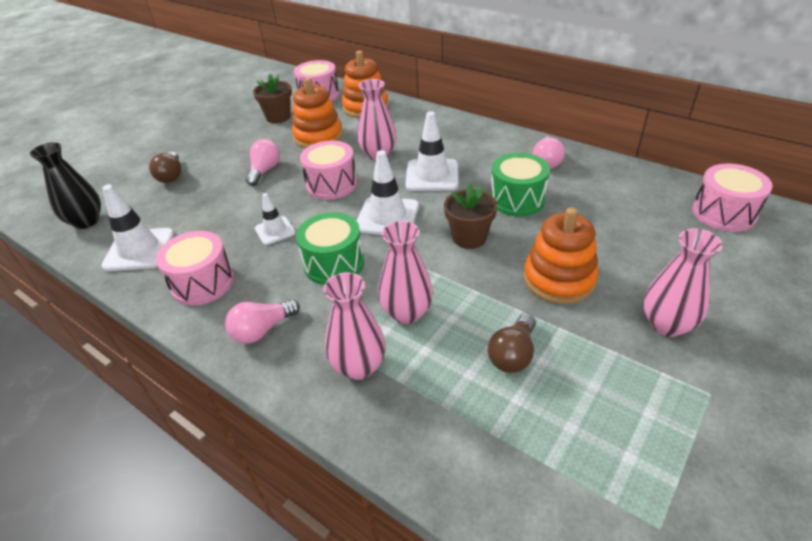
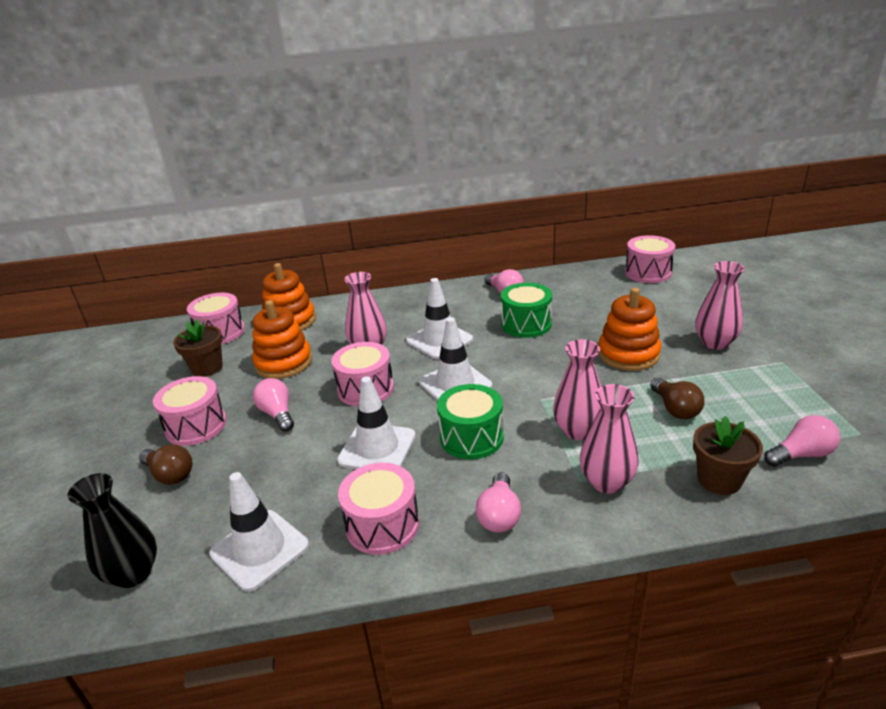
camera: 45 degrees left, 10 degrees down
(221, 153) = (196, 426): none -> pink drum
(275, 231) = (377, 448): white traffic cone -> white traffic cone, size x1.68
(469, 237) = (536, 363): brown flower pot -> brown flower pot (719, 480)
(553, 487) = (801, 454): none -> pink light bulb

